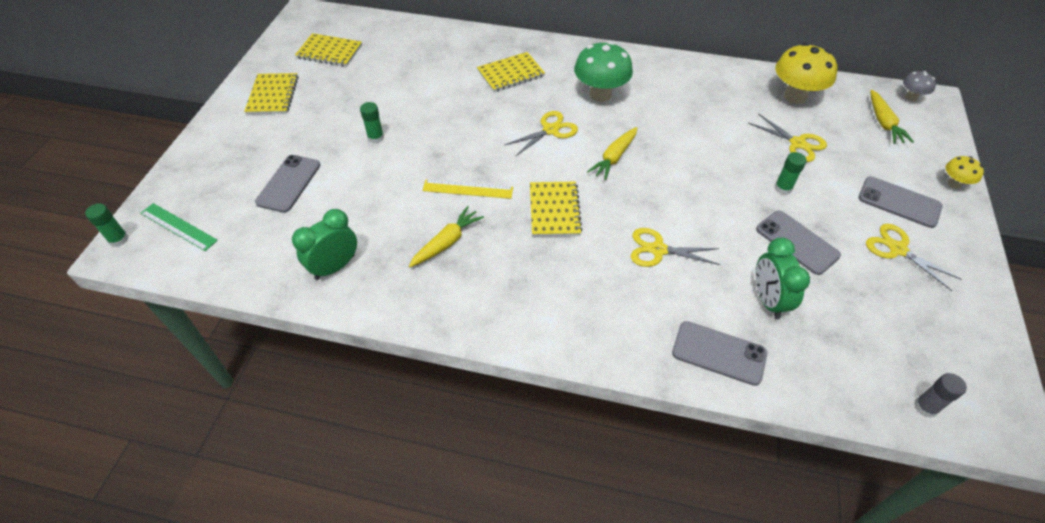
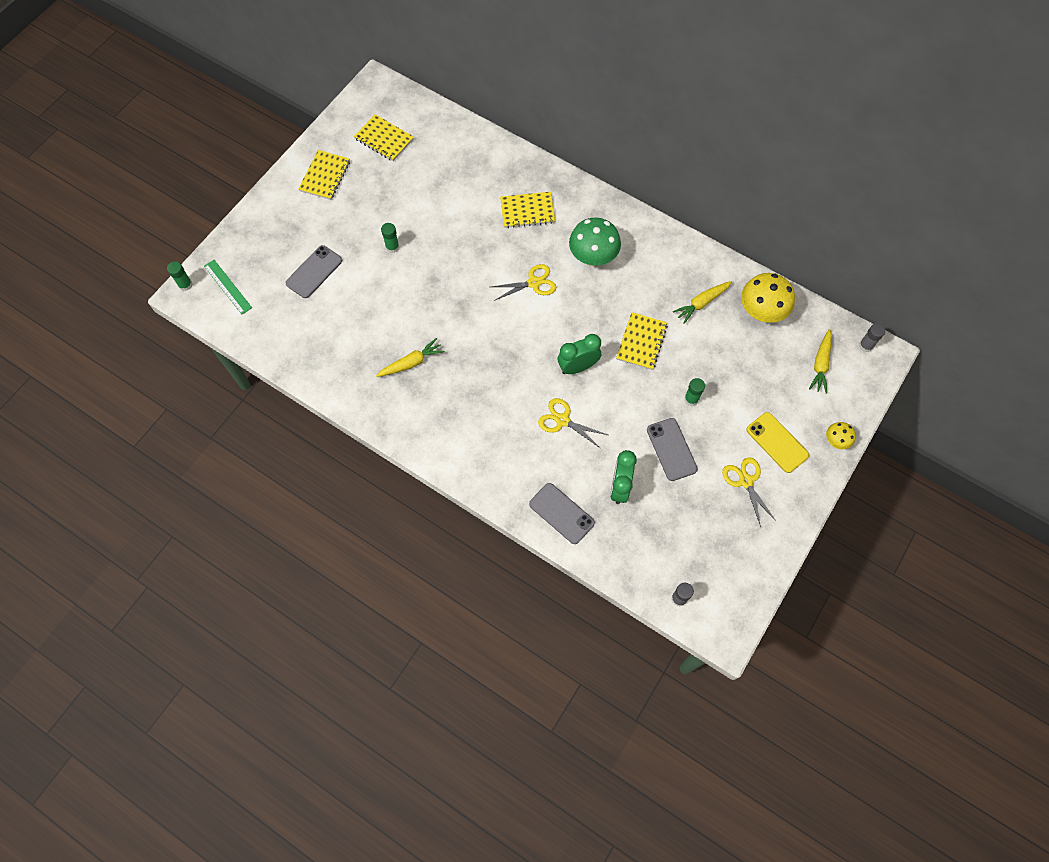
camera: 20 degrees right, 15 degrees up
(335, 267) = (326, 357): green clock -> green clock (578, 367)
(467, 189) = (444, 320): yellow ruler -> none
(554, 210) = (502, 361): yellow notebook -> yellow notebook (641, 342)
(614, 158) = (572, 327): yellow carrot -> yellow carrot (702, 303)
(797, 143) = (731, 361): yellow scissors -> none
(899, 202) = (777, 442): grey phone -> yellow phone
(911, 97) = (865, 346): grey mushroom -> grey glue stick

